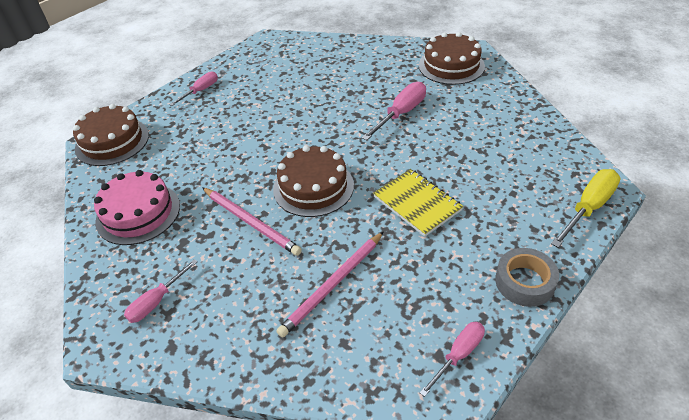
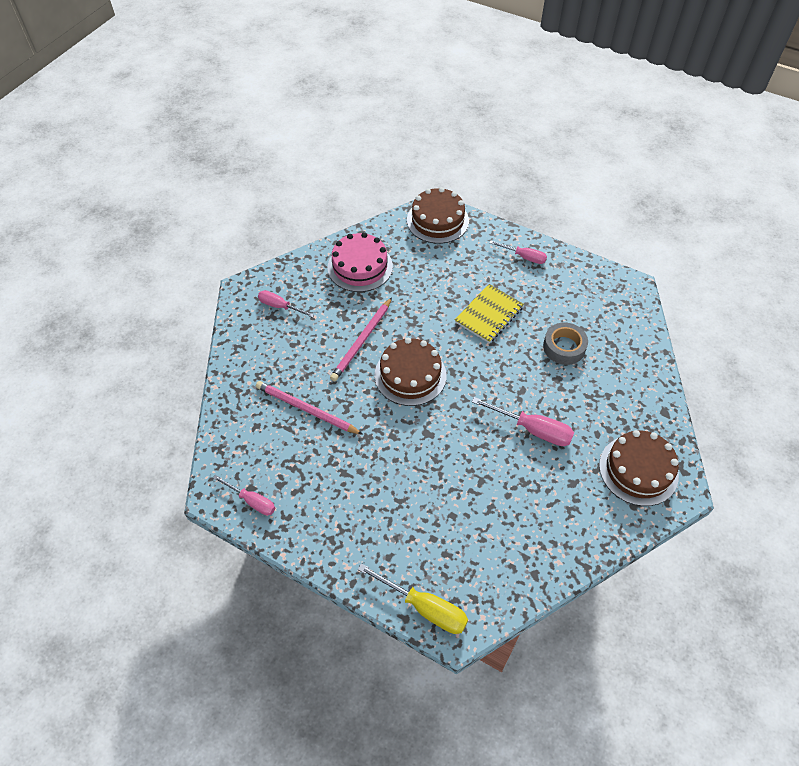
camera: 75 degrees right, 10 degrees up
(417, 203) = (404, 458): yellow notebook -> yellow notebook (489, 315)
(524, 282) = (325, 548): grey tape -> grey tape (564, 347)

